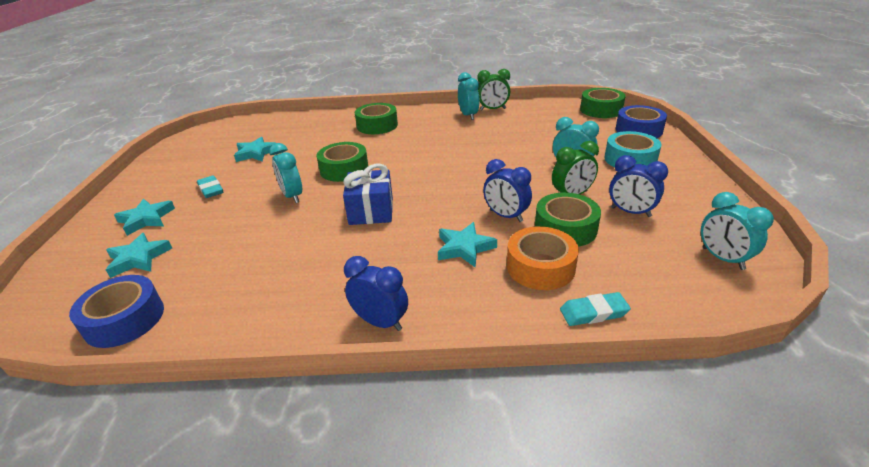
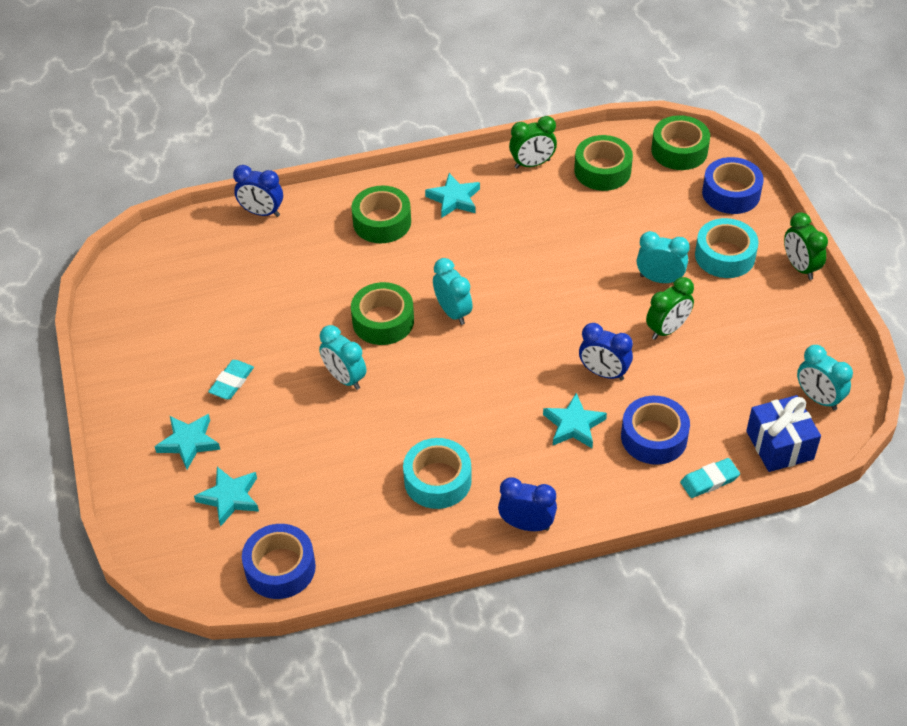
camera: 15 degrees left, 15 degrees up
(211, 189) = (232, 382): turquoise eraser -> turquoise eraser turned 75 degrees clockwise
(256, 153) = (242, 305): turquoise star -> turquoise star (454, 199)
(318, 271) = (437, 480): none -> turquoise tape
(371, 211) = (452, 388): blue gift -> blue gift (779, 445)
(468, 115) = (502, 183): turquoise clock -> turquoise clock (453, 312)
(540, 267) = (654, 437): orange tape -> blue tape
(565, 228) = (669, 381): green tape -> green tape (602, 170)
(630, 212) = (731, 347): blue clock -> blue clock (262, 212)
(698, 170) = (800, 267): none -> green clock

